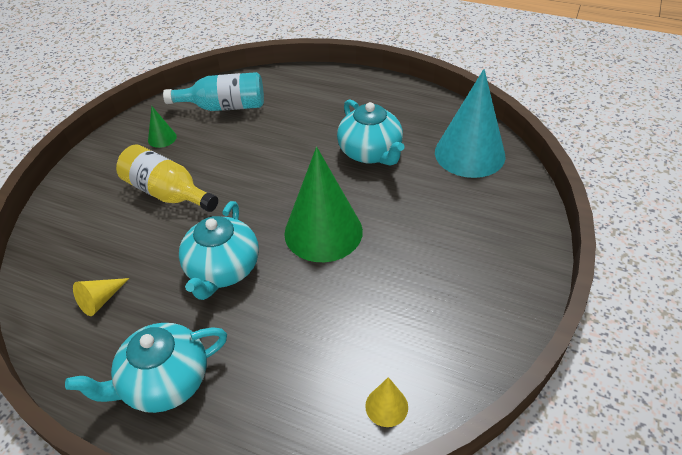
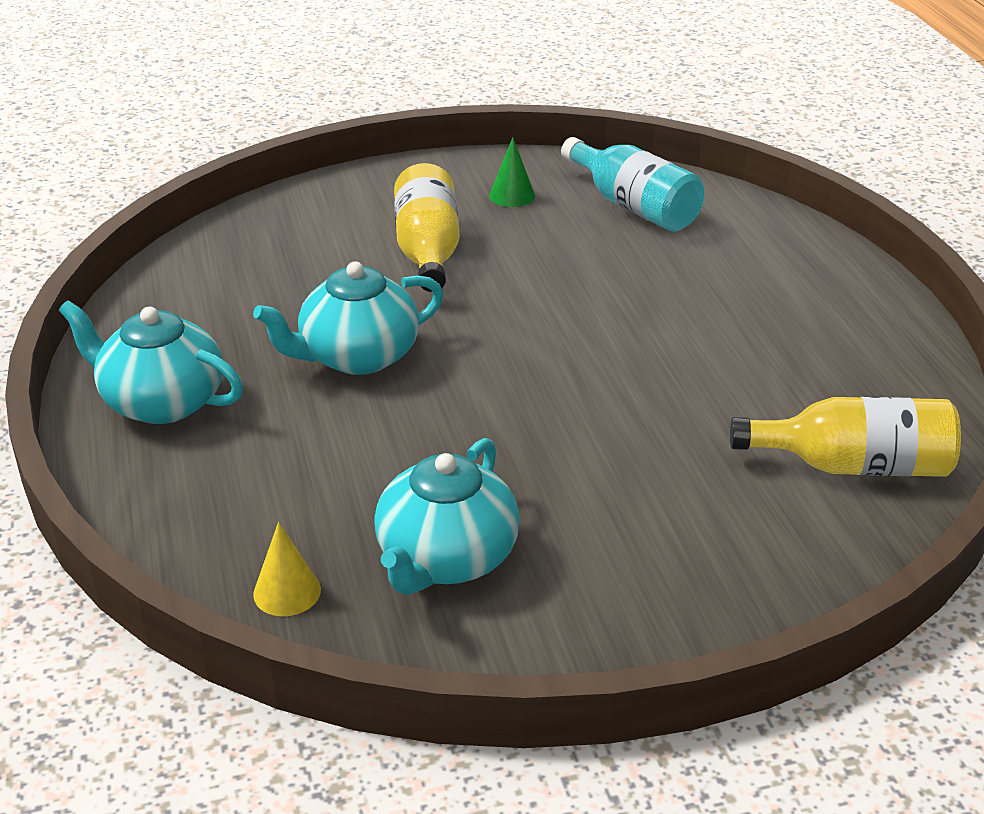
camera: 50 degrees right, 10 degrees down
(101, 300) = (223, 298): yellow cone -> none
(323, 232) = (512, 402): green cone -> none
(371, 153) = (719, 369): turquoise teapot -> turquoise teapot (446, 559)
(469, 154) = (854, 466): turquoise cone -> yellow bottle

